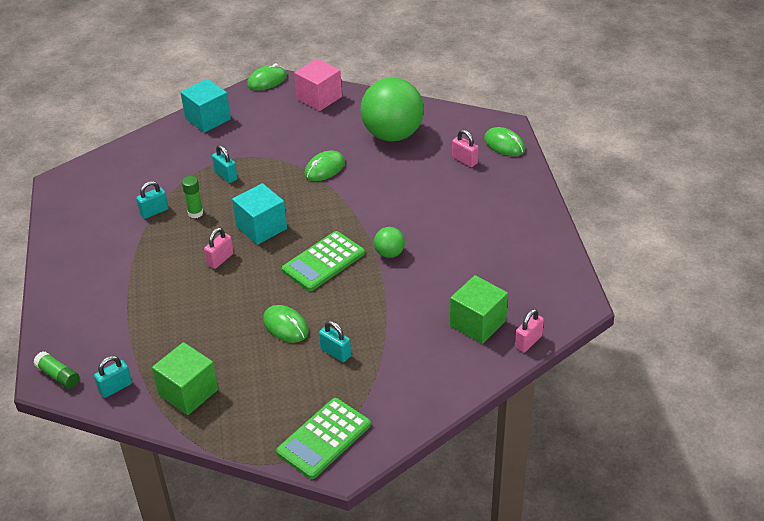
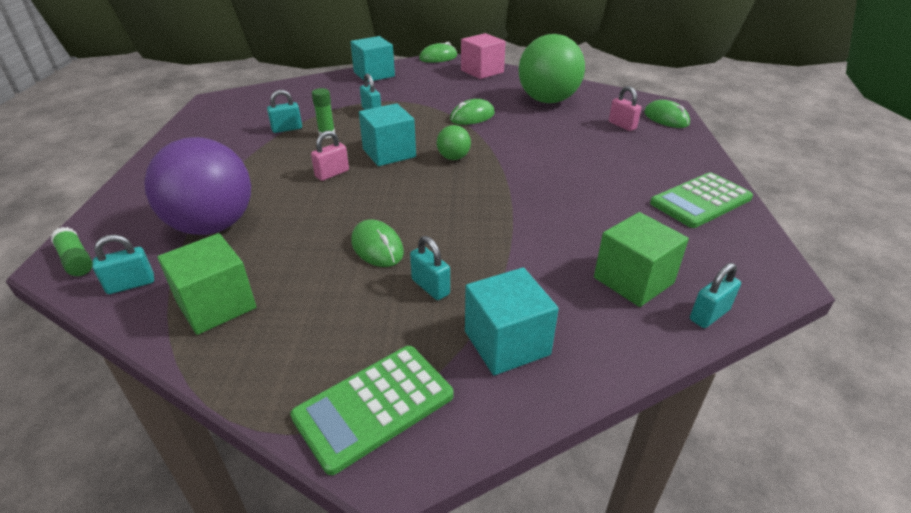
camera: 10 degrees right, 5 degrees down
(146, 328) = (212, 226): none -> purple ball
(323, 262) = (446, 190): green calculator -> green calculator (700, 201)
(389, 253) = (526, 192): green ball -> green ball (453, 158)
(397, 384) = (507, 343): none -> turquoise cube
(528, 342) = (709, 315): pink padlock -> turquoise padlock

